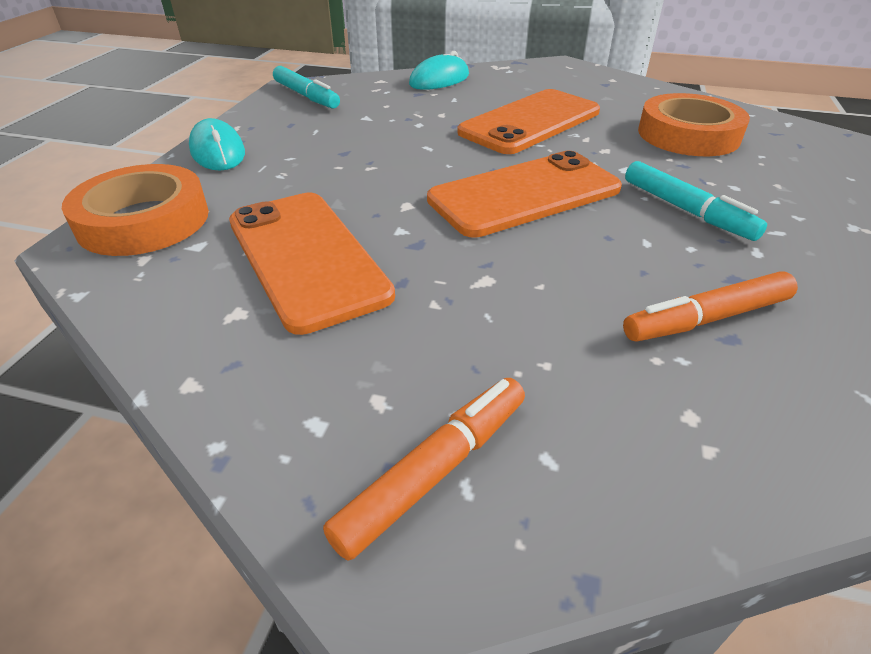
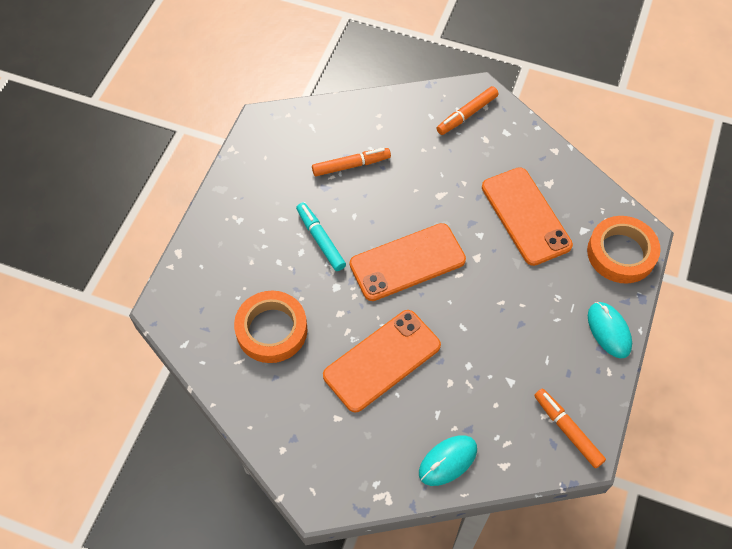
camera: 175 degrees left, 20 degrees up
(306, 96) = (567, 430): turquoise marker -> orange marker

